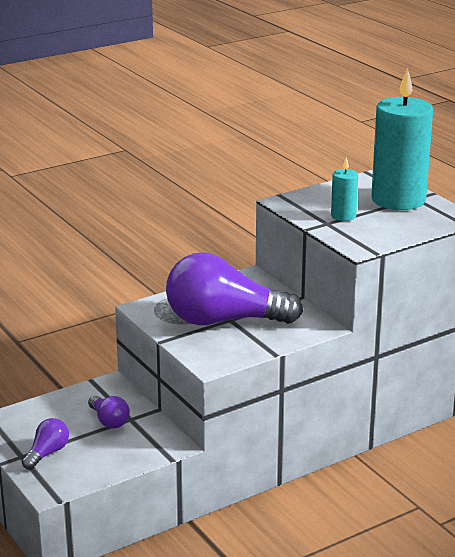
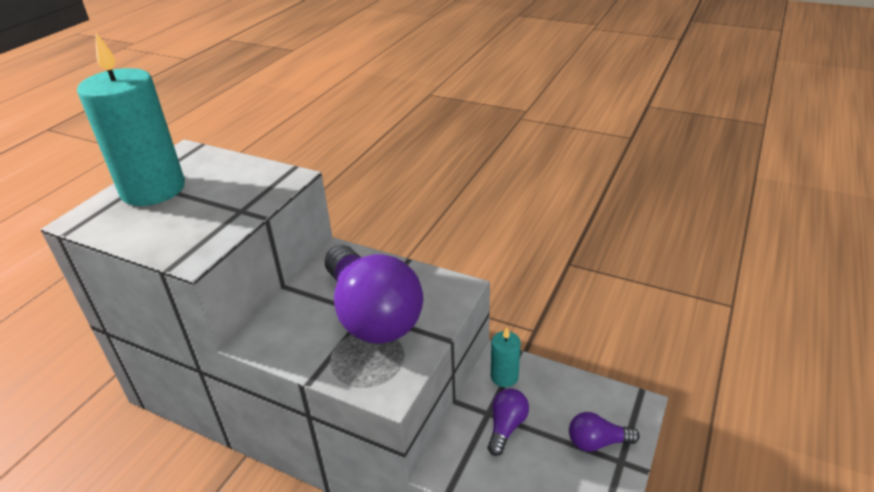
camera: 120 degrees left, 10 degrees up
(343, 216) = (216, 206): turquoise candle -> turquoise candle (504, 376)

